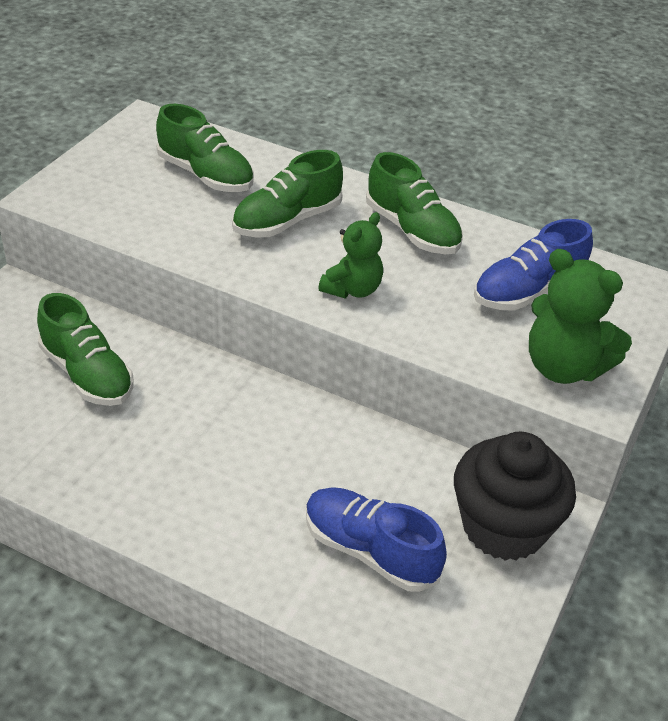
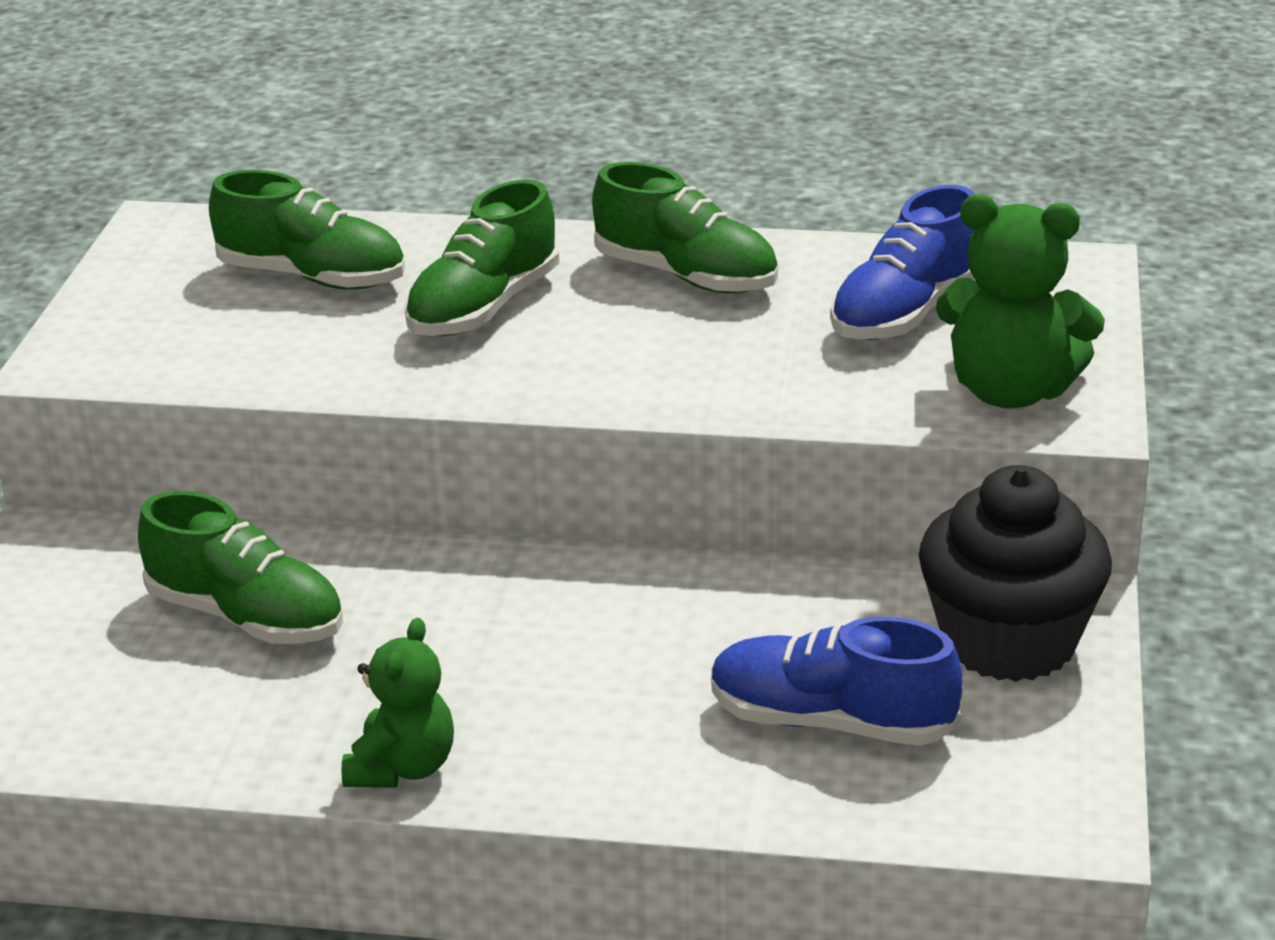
camera: 15 degrees left, 10 degrees down
(352, 289) = (642, 370): green teddy bear -> green teddy bear (402, 768)

